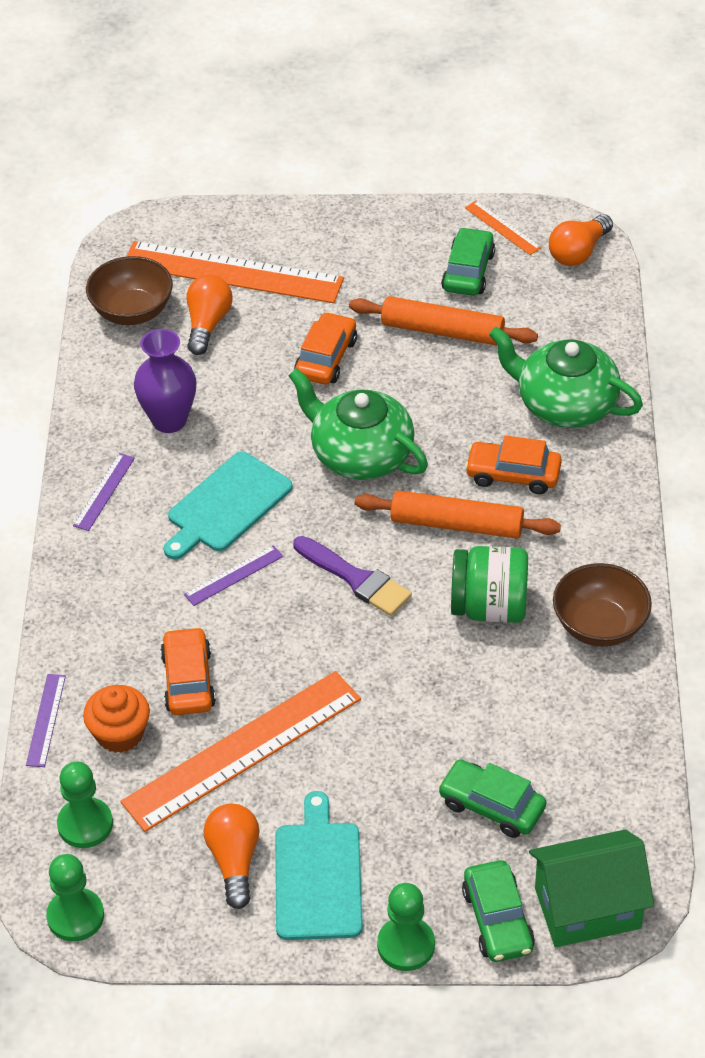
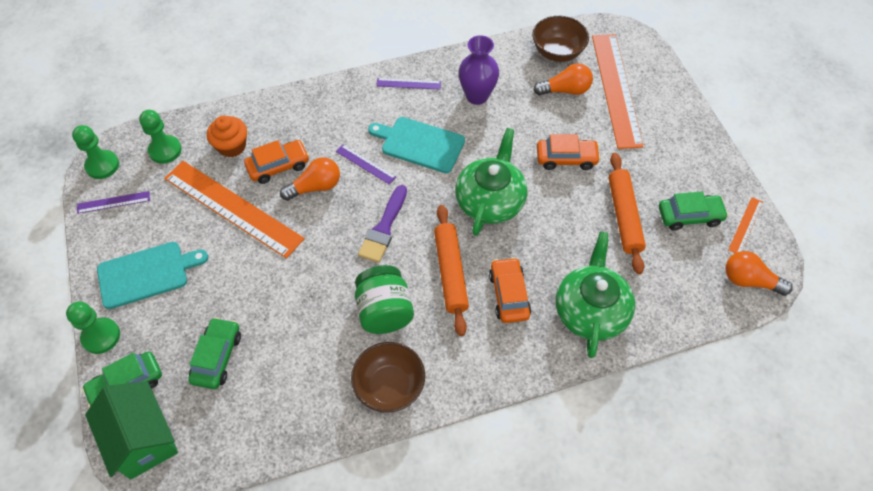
camera: 70 degrees right, 10 degrees up
(46, 720) = (234, 110): purple ruler -> purple ruler (113, 202)
(234, 861) = (151, 228): orange light bulb -> orange light bulb (315, 187)

